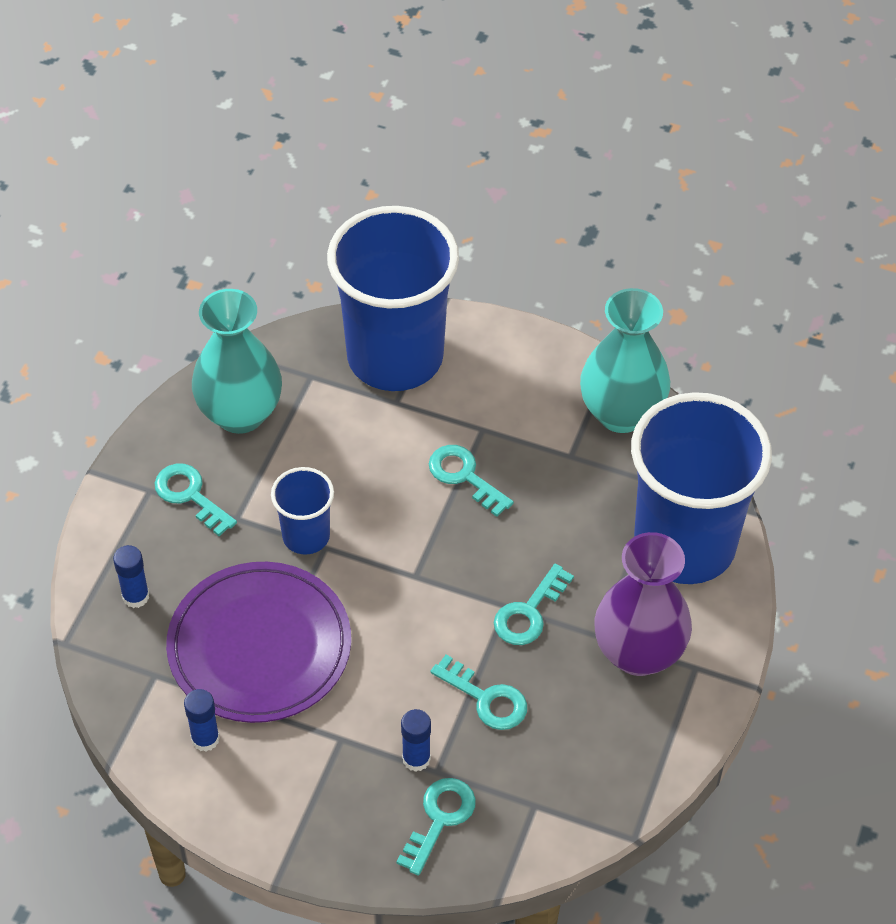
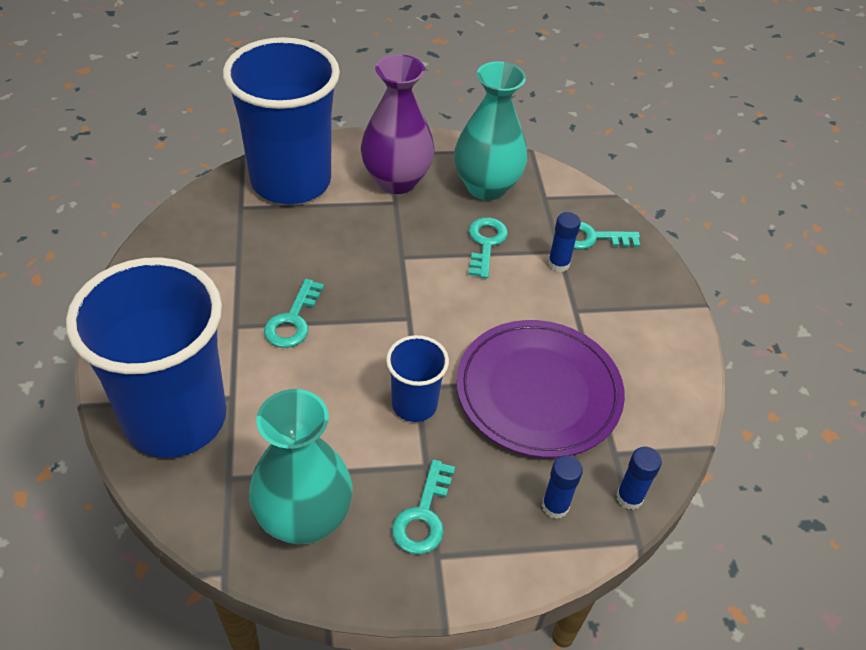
camera: 120 degrees left, 5 degrees down
(205, 739) = (640, 392): blue glue stick -> blue glue stick (629, 497)
(528, 612) = (400, 243): turquoise key -> none
(621, 413) = (178, 245): turquoise vase -> turquoise vase (486, 187)

